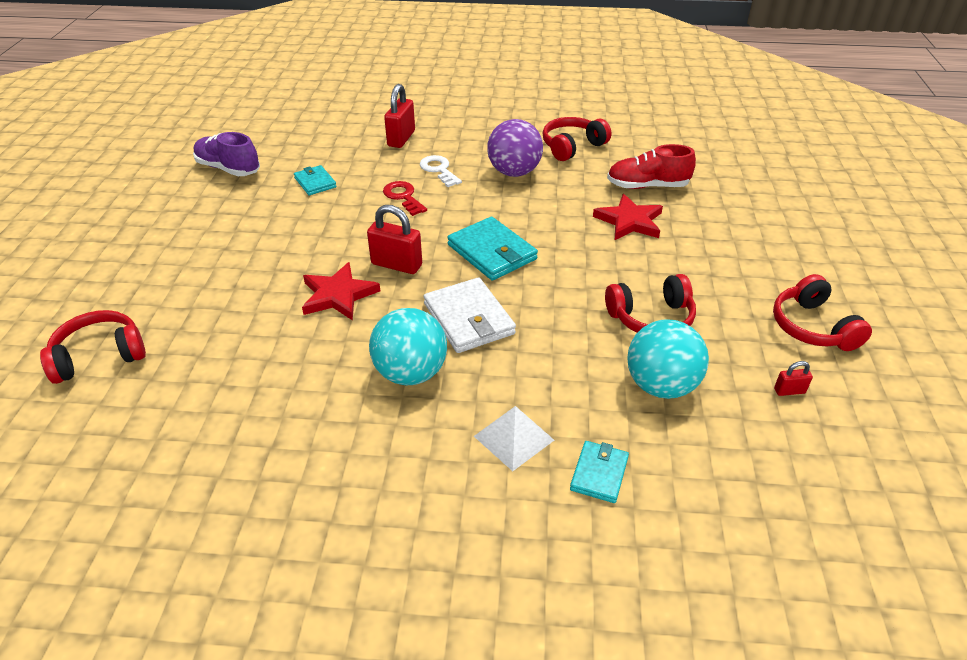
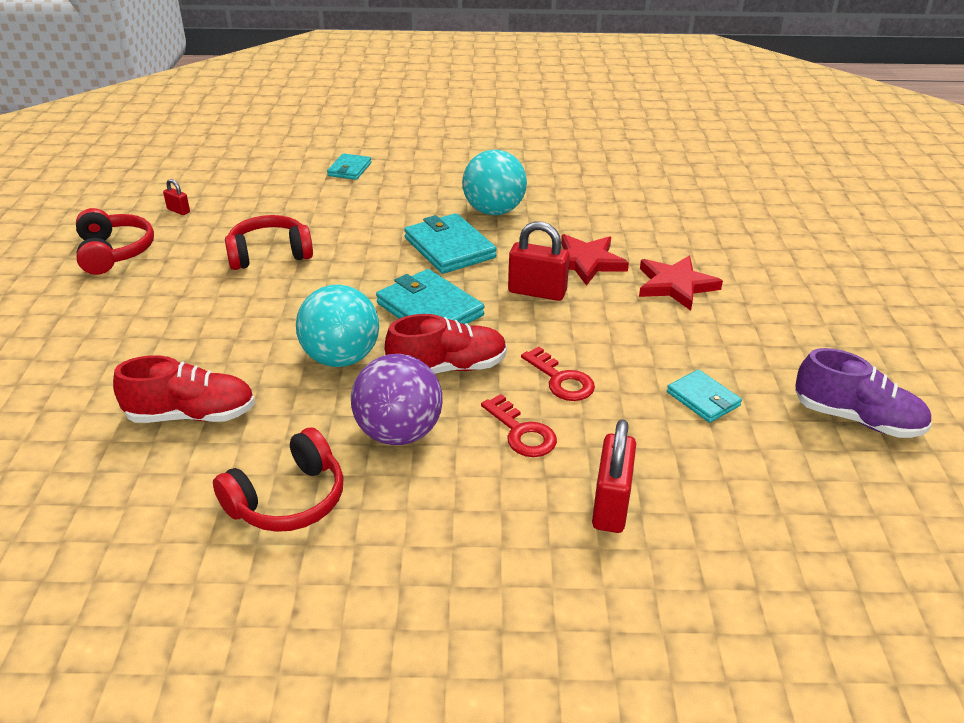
camera: 175 degrees right, 5 degrees down
(99, 356) = (763, 213): red headphones -> none
(439, 170) = (521, 432): white key -> red key
(469, 319) = (449, 248): white wallet -> turquoise wallet
(480, 207) = (448, 368): none -> red shoe
(513, 438) = (408, 182): white pyramid -> none
(629, 221) = (246, 355): red star -> red star (675, 285)
(661, 385) = (284, 210): turquoise ball -> turquoise ball (341, 358)
(789, 391) = (178, 211): red padlock -> red padlock turned 45 degrees clockwise

